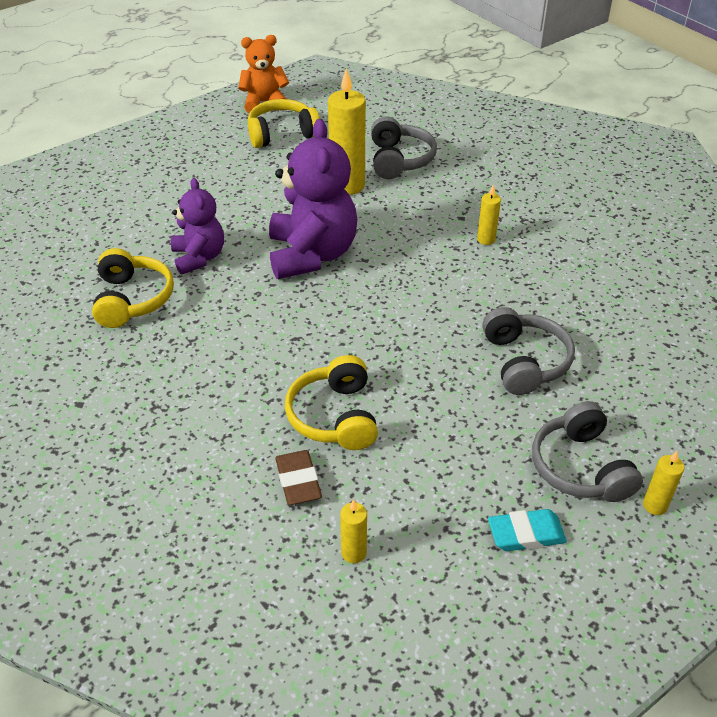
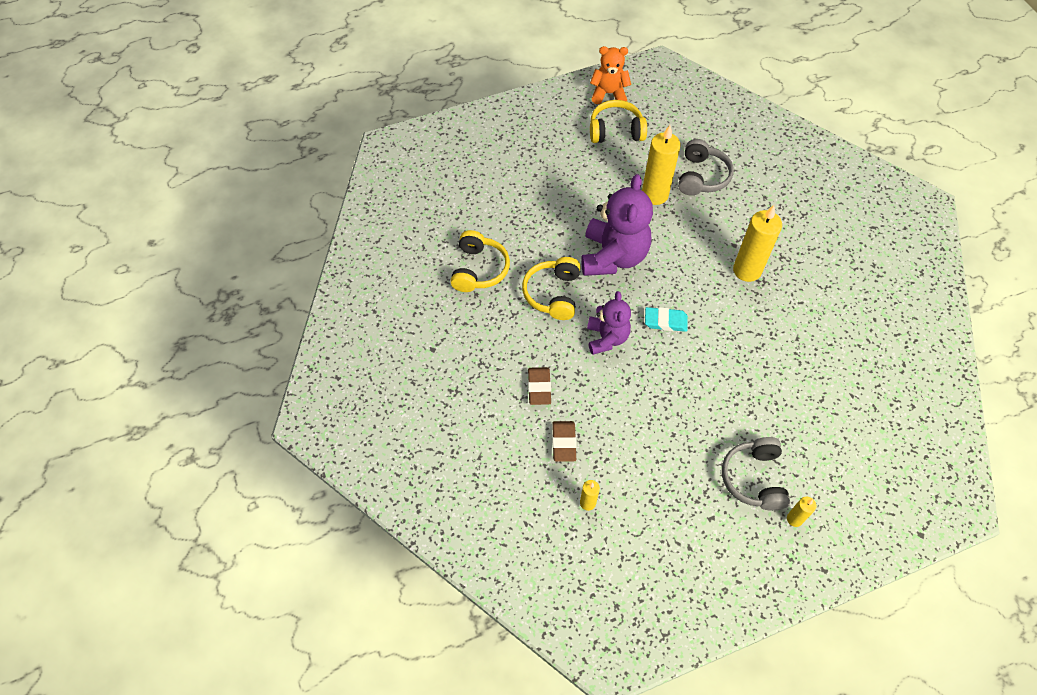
camera: 15 degrees right, 15 degrees up
(199, 257) = (531, 241): purple teddy bear -> purple teddy bear (606, 338)
(246, 419) = (539, 387): none -> brown eraser
(335, 416) = (598, 399): yellow headphones -> yellow headphones (553, 294)
(486, 239) = (747, 270): yellow candle -> yellow candle, size x2.04
(524, 361) = (742, 386): grey headphones -> none
(526, 534) = (701, 518): turquoise eraser -> turquoise eraser (665, 321)

